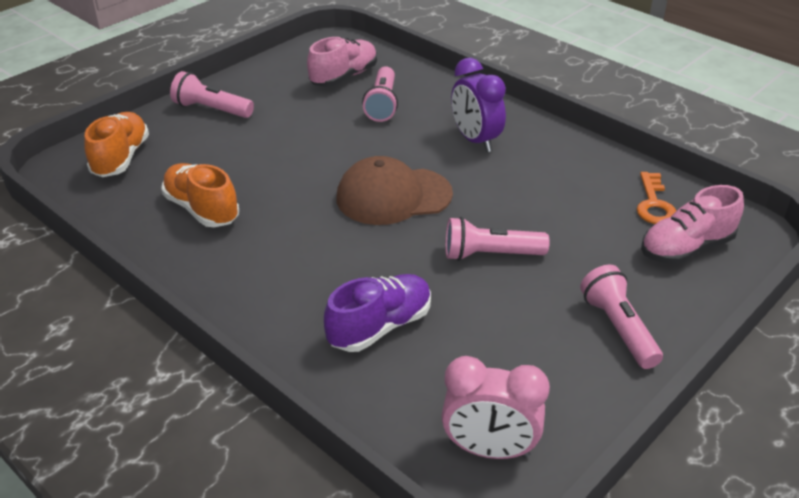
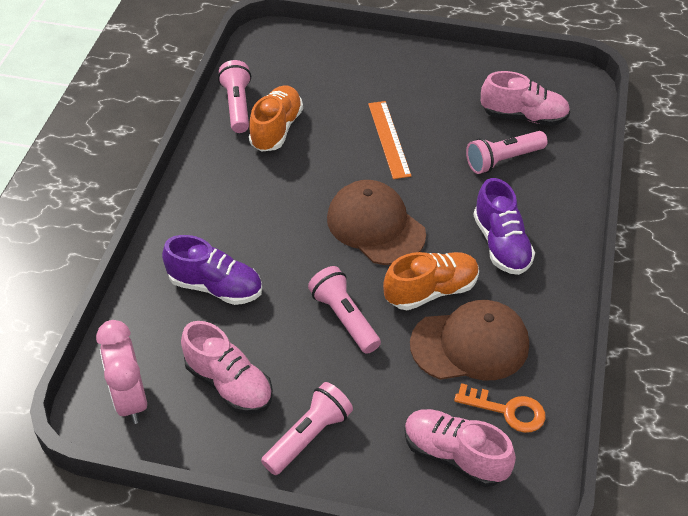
camera: 60 degrees right, 10 degrees up
(121, 158) = (302, 57): orange shoe -> orange shoe (431, 291)
(211, 109) = (403, 67): pink flashlight -> pink flashlight (237, 106)
(293, 150) = (389, 139): none -> orange ruler
(475, 140) = (501, 244): purple clock -> purple shoe
(518, 361) = (229, 384): none -> pink shoe
(572, 196) = (470, 344): none -> brown cap
(654, 204) = (507, 410): orange key -> orange key turned 135 degrees counterclockwise

